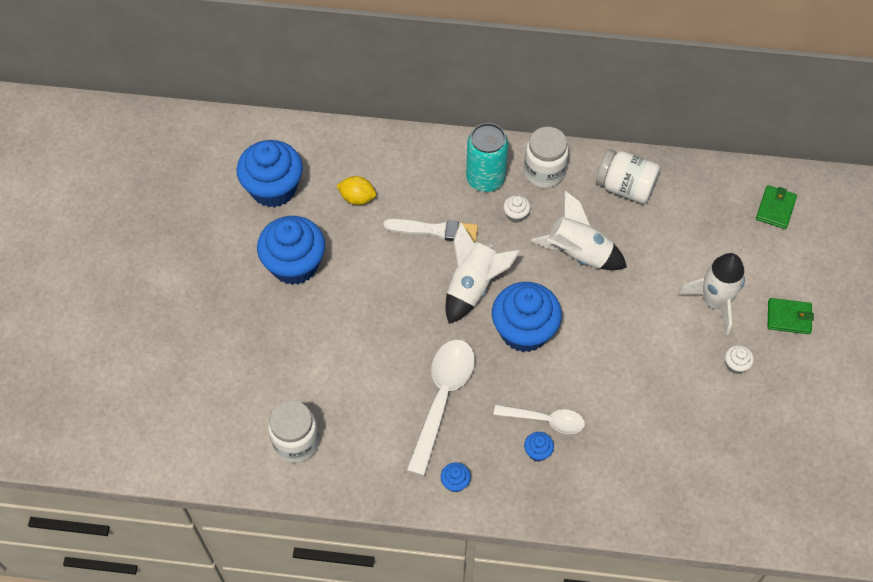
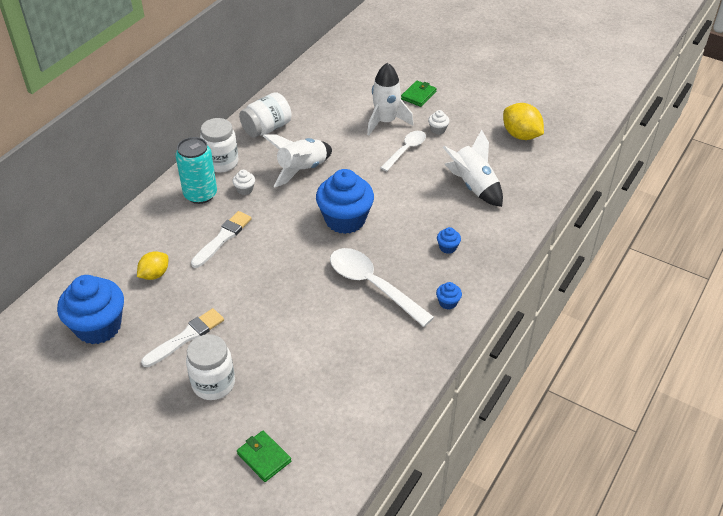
camera: 65 degrees left, 15 degrees down
(294, 264) = (185, 337): blue cupcake -> white brush
(296, 442) = (356, 393): white jar -> white jar (213, 384)
(473, 286) = (288, 234): white rocket -> white rocket (473, 186)
(545, 420) = (425, 234): white spoon -> white spoon (406, 150)
(775, 208) = (336, 71): green wallet -> green wallet (264, 457)
(785, 464) = (521, 135): none -> yellow lemon

